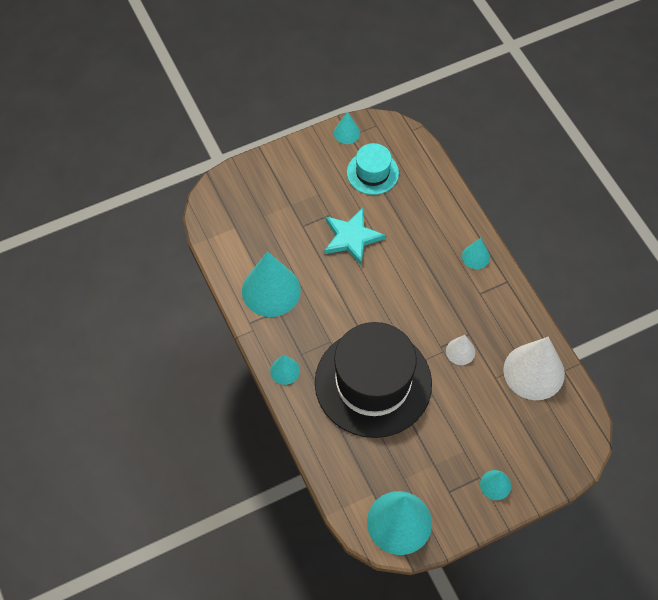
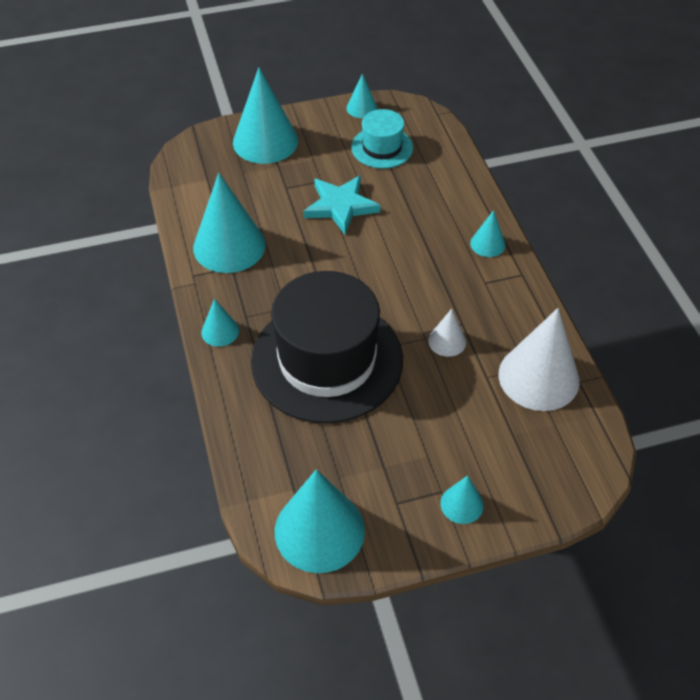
camera: 10 degrees right, 10 degrees down
(273, 180) = (265, 141): none -> turquoise cone

